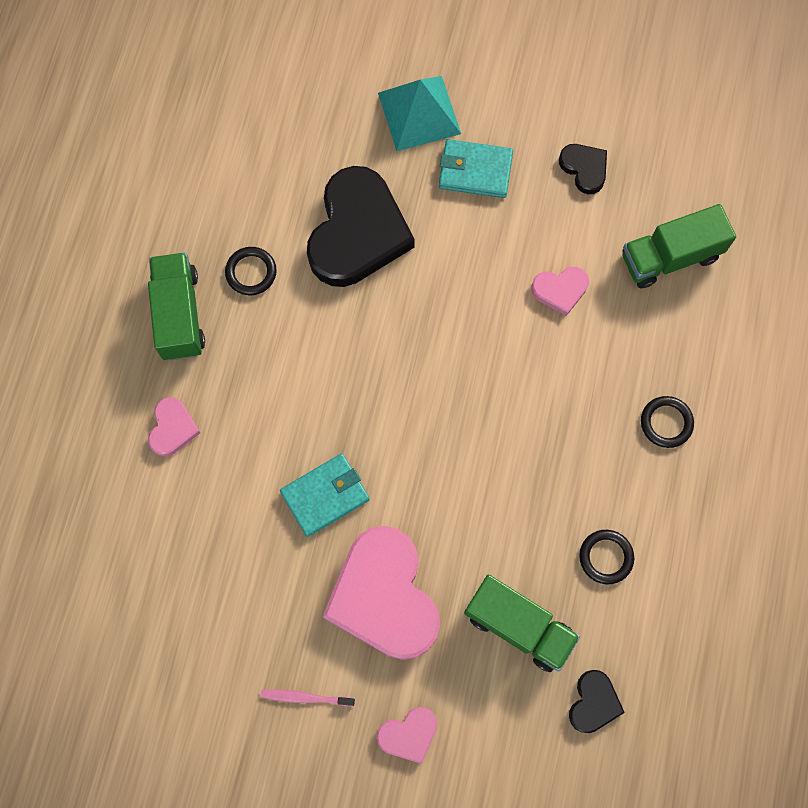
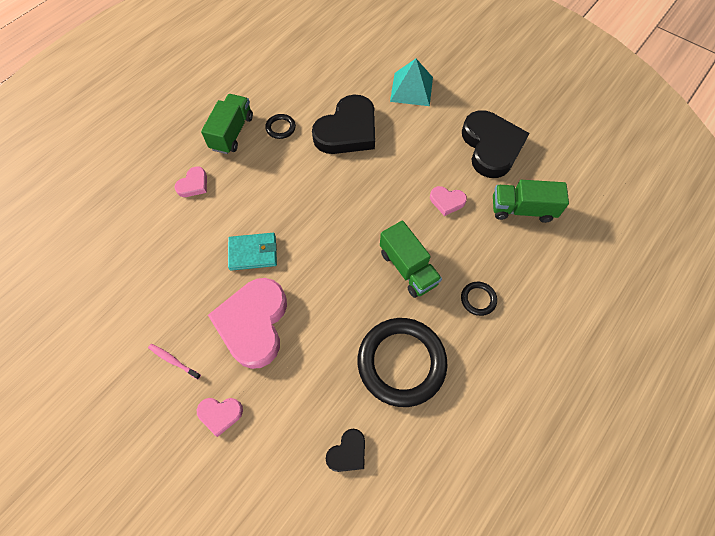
camera: 25 degrees right, 10 degrees down
(475, 171) = (428, 125): turquoise wallet -> none
(518, 626) = (325, 379): green truck -> green truck (408, 268)
(584, 168) = (491, 147): black heart -> black heart, size x2.18
(606, 557) = (401, 362): black ring -> black ring, size x2.32

